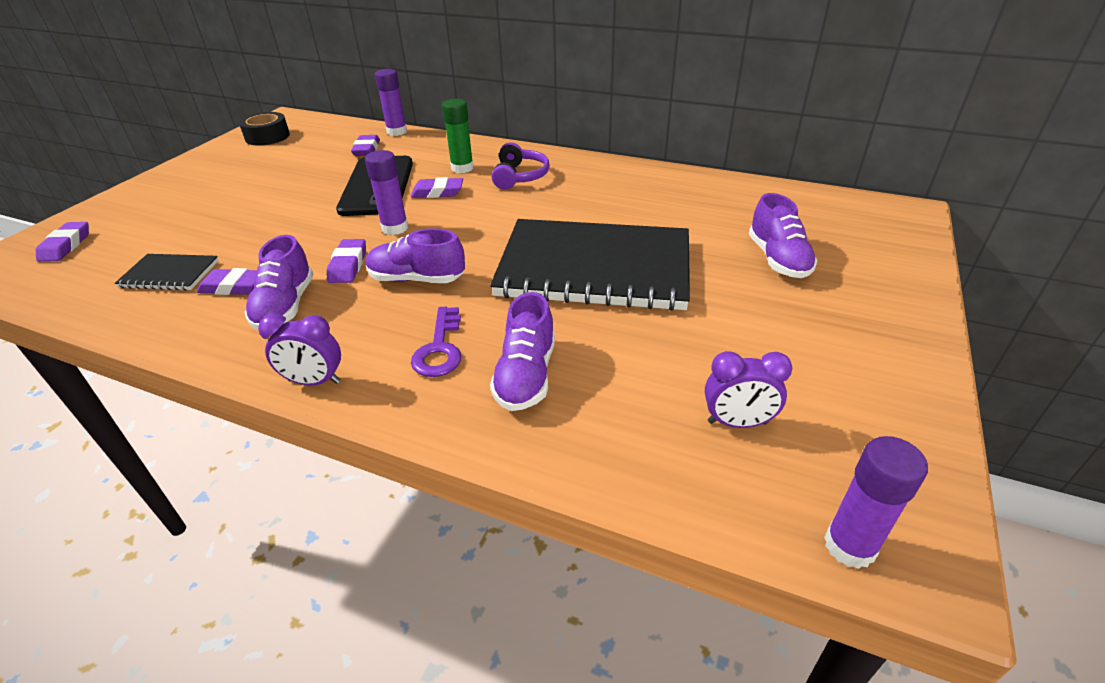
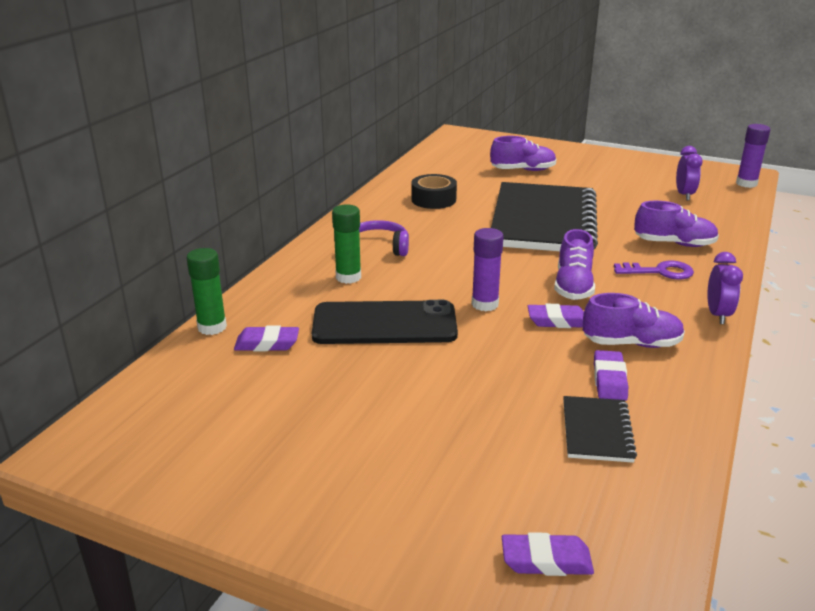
camera: 90 degrees left, 10 degrees down
(267, 137) = (167, 448): black tape -> black tape (433, 199)
(397, 132) = (212, 327): purple glue stick -> green glue stick
(437, 192) = (407, 287): purple eraser -> none

